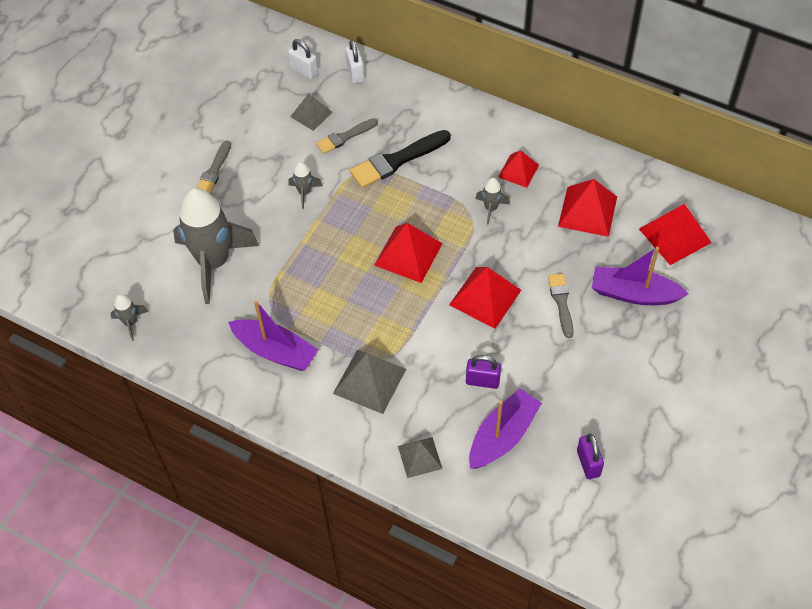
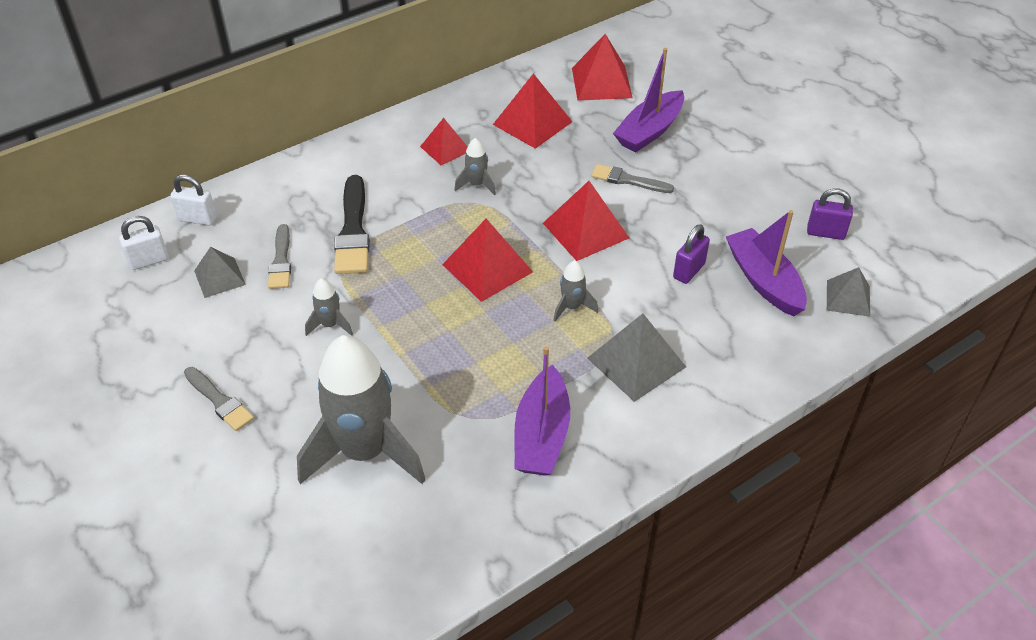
camera: 65 degrees left, 10 degrees down
(130, 323) = (394, 582): grey rocket -> grey rocket (572, 307)
(275, 351) = (542, 435): purple boat -> purple boat turned 135 degrees clockwise
(420, 457) = (758, 355): grey pyramid -> grey pyramid (848, 298)

